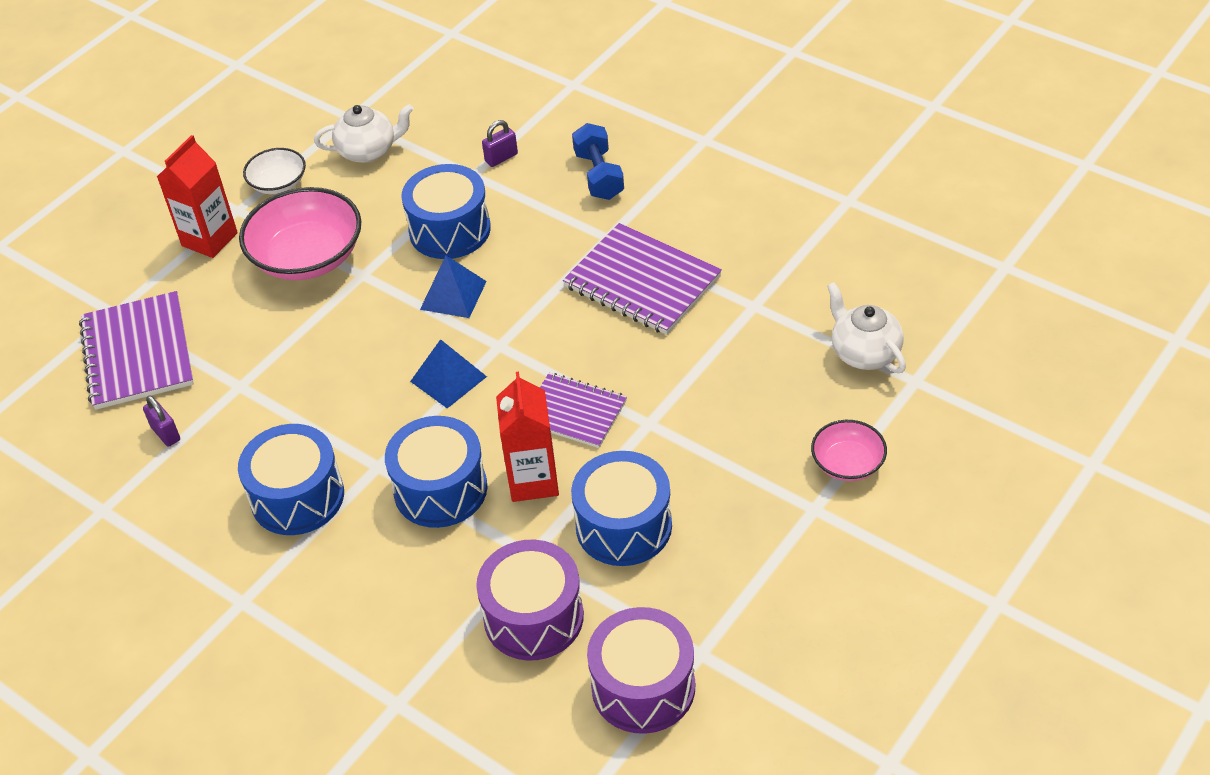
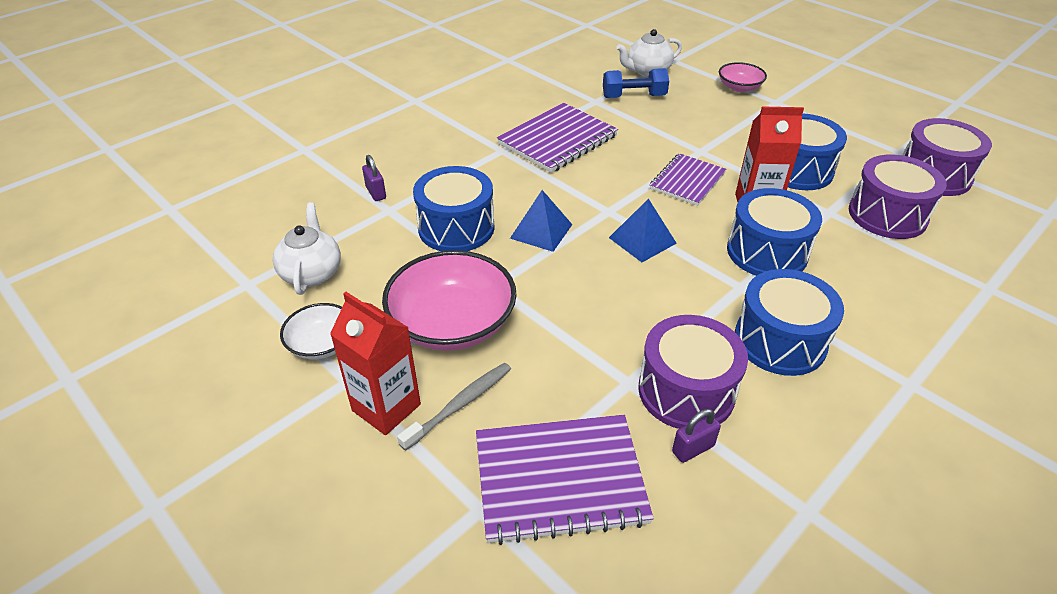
camera: 85 degrees left, 5 degrees down
(213, 281) = (460, 405): none -> grey toothbrush
(230, 426) = (686, 391): none -> purple drum
(599, 175) = (428, 147): blue dumbbell -> blue dumbbell (634, 96)

